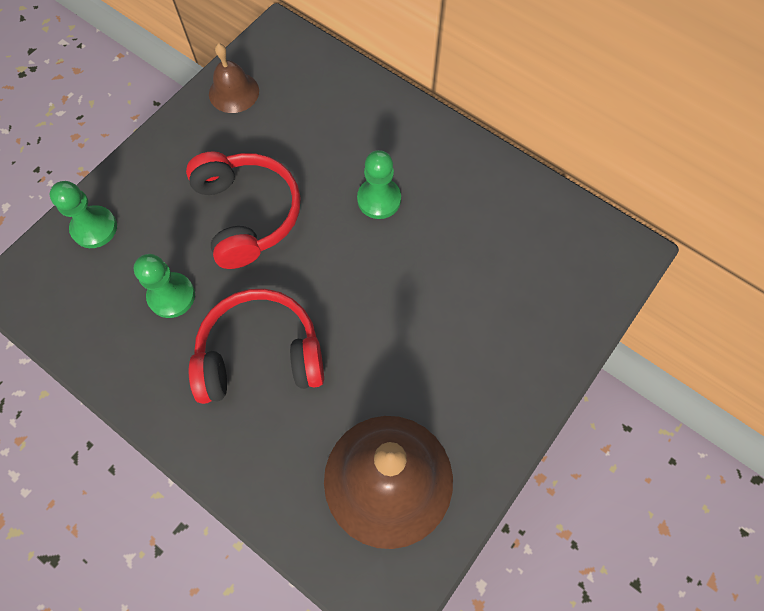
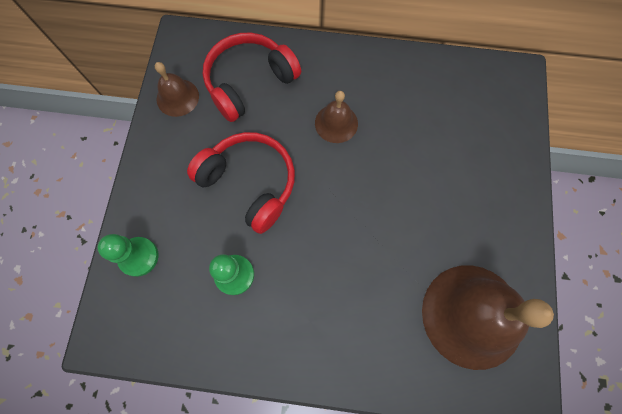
camera: 30 degrees left, 5 degrees up
(260, 355) = (329, 281): red headphones -> red headphones (249, 82)
(379, 199) = (336, 123): green pawn -> brown bell

